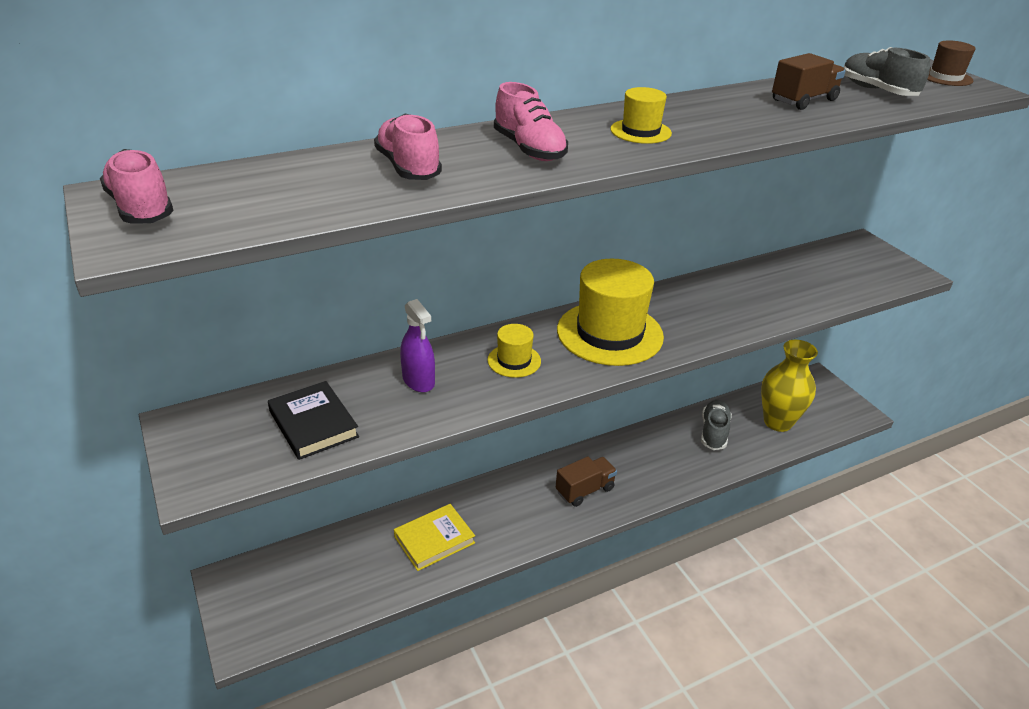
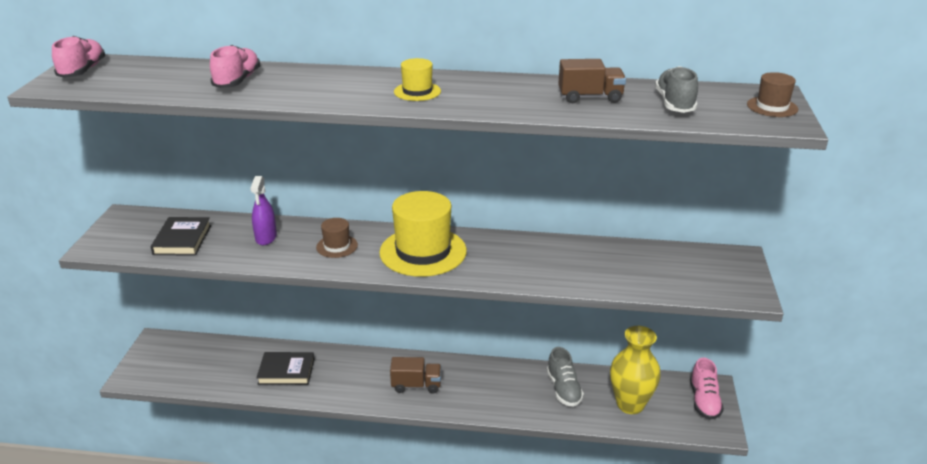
camera: 35 degrees right, 5 degrees down
(434, 540) = (286, 371): yellow book -> black book
(514, 361) = (337, 246): yellow hat -> brown hat
(529, 149) = (324, 86): pink shoe -> pink shoe (704, 401)
(714, 432) = (563, 389): grey shoe -> grey shoe turned 120 degrees clockwise

